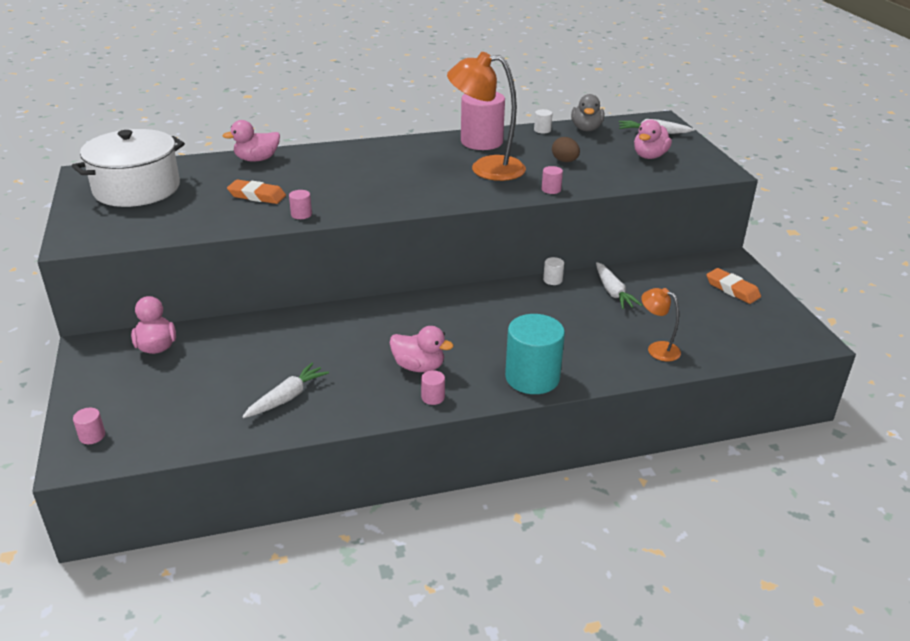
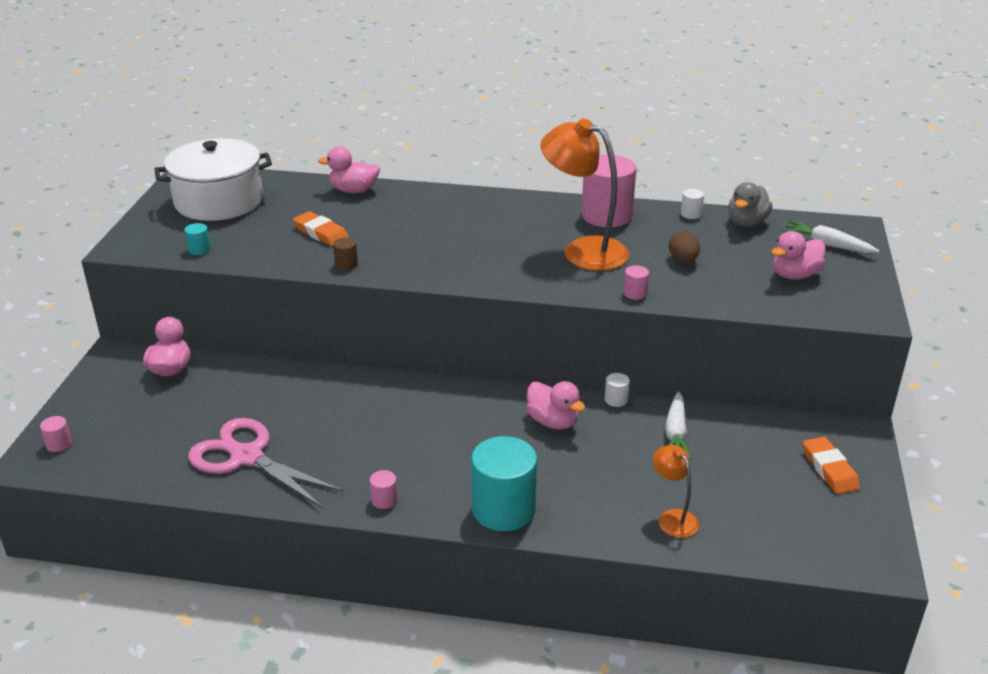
camera: 25 degrees right, 0 degrees up
(153, 229) = (199, 249): none -> turquoise cylinder
(287, 397) = (247, 457): white carrot -> pink scissors
(301, 214) = (346, 264): pink cylinder -> brown cylinder
(419, 367) = (395, 461): pink duck -> pink duck (553, 421)

